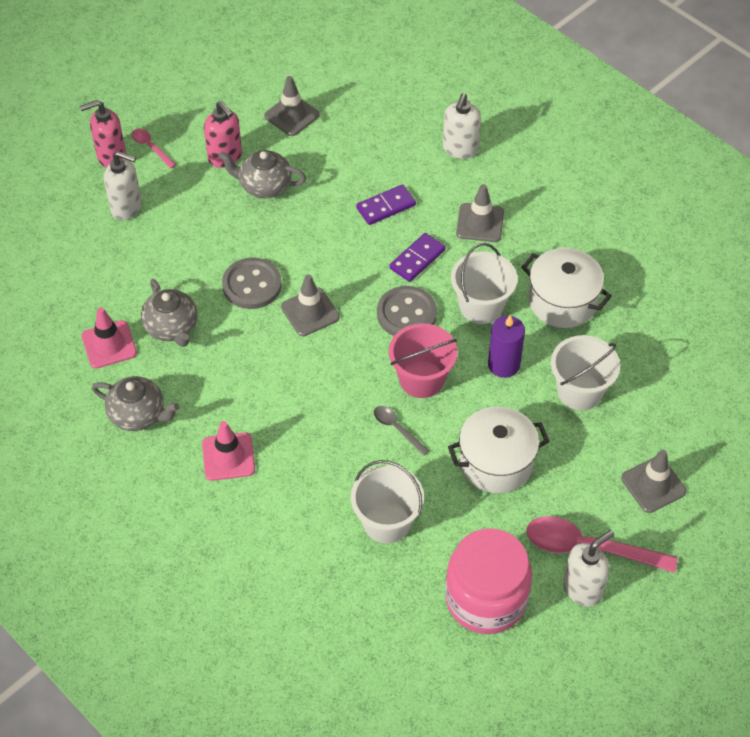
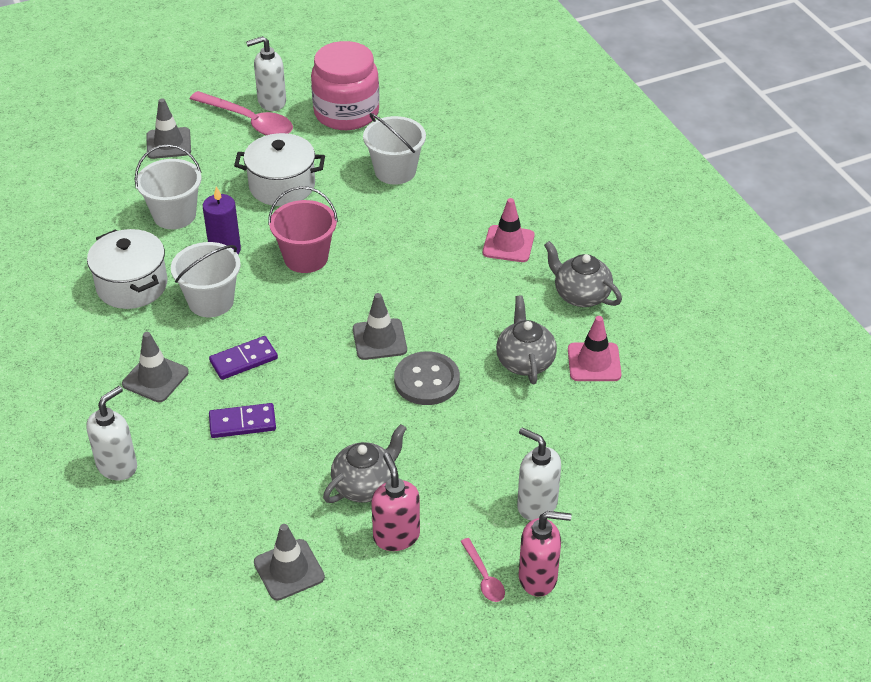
camera: 160 degrees left, 10 degrees down
(264, 186) = (365, 485): grey teapot -> grey teapot turned 75 degrees counterclockwise
(397, 428) = (350, 228): grey spoon -> none
(406, 314) = (286, 313): grey button -> none

